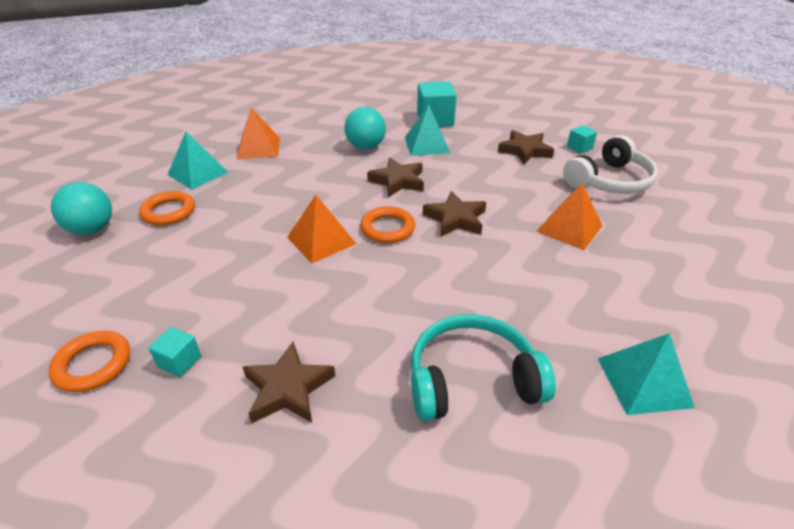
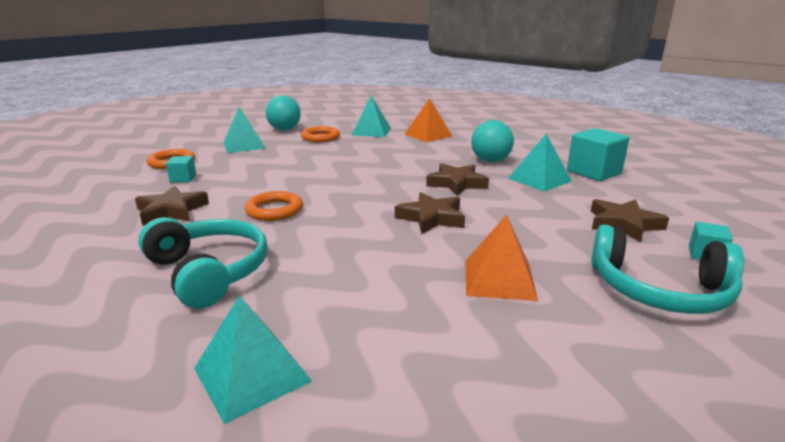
camera: 60 degrees right, 15 degrees down
(110, 279) = (244, 145): none -> turquoise pyramid
(321, 240) = (337, 180): orange pyramid -> none
(387, 228) = (380, 196): orange ring -> orange ring (274, 210)
(609, 181) = (659, 290): white headphones -> turquoise headphones

